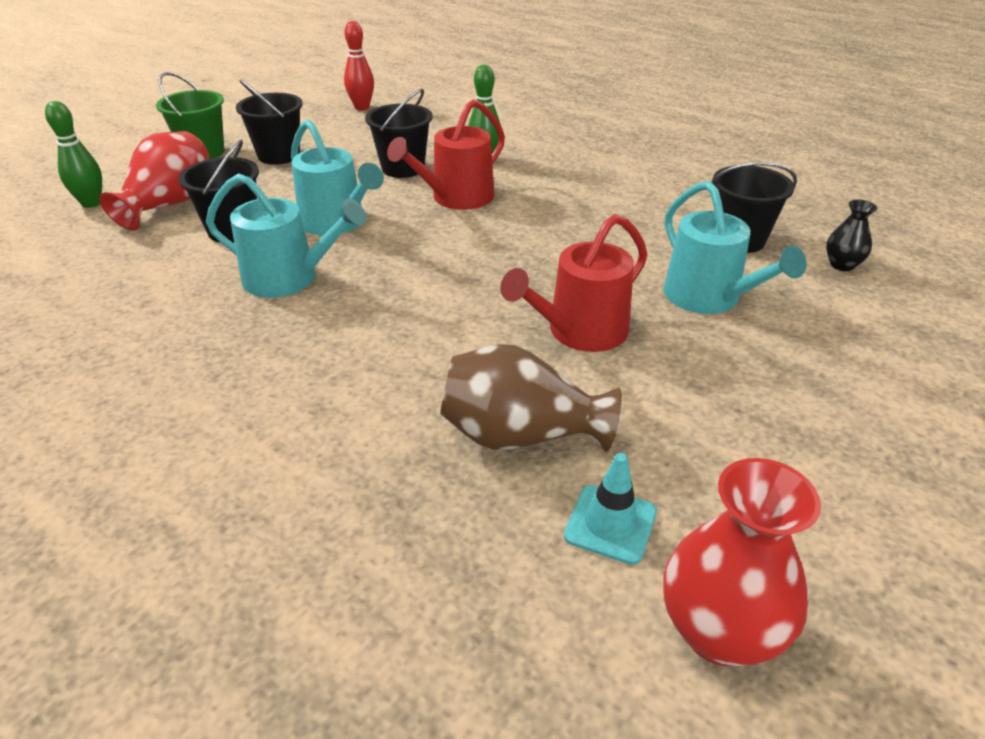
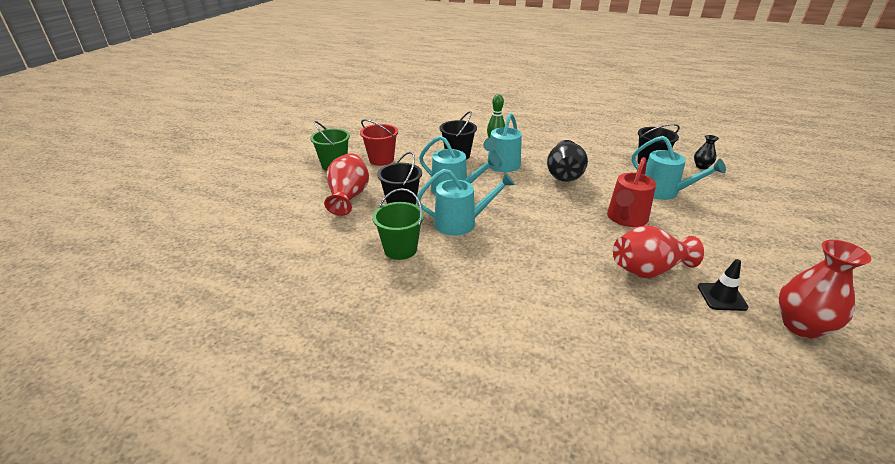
camera: 20 degrees left, 5 degrees down
(91, 203) = (299, 205): green bowling pin -> none
(154, 300) = (400, 249): none -> green bucket
(279, 155) = (381, 160): black bucket -> red bucket
(362, 107) = (399, 126): red bowling pin -> none
(457, 198) = (502, 166): red watering can -> turquoise watering can
(520, 435) = (648, 270): brown vase -> red vase
(548, 233) = (564, 175): none -> black vase
(610, 524) = (721, 297): turquoise traffic cone -> black traffic cone

